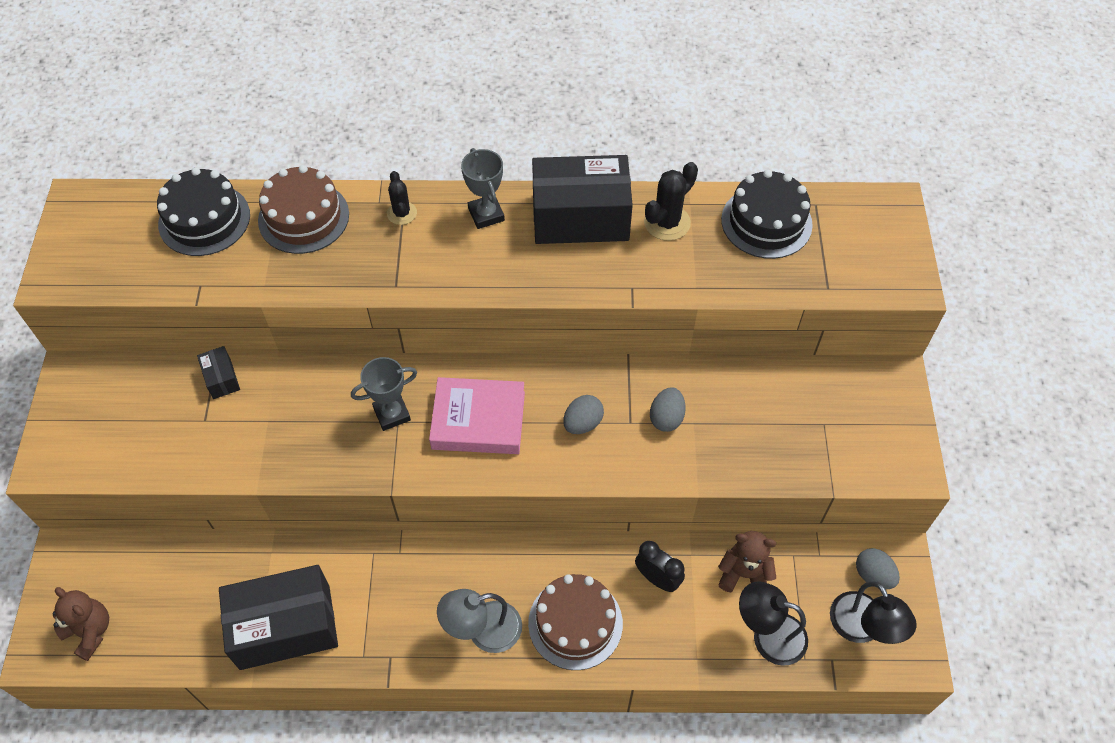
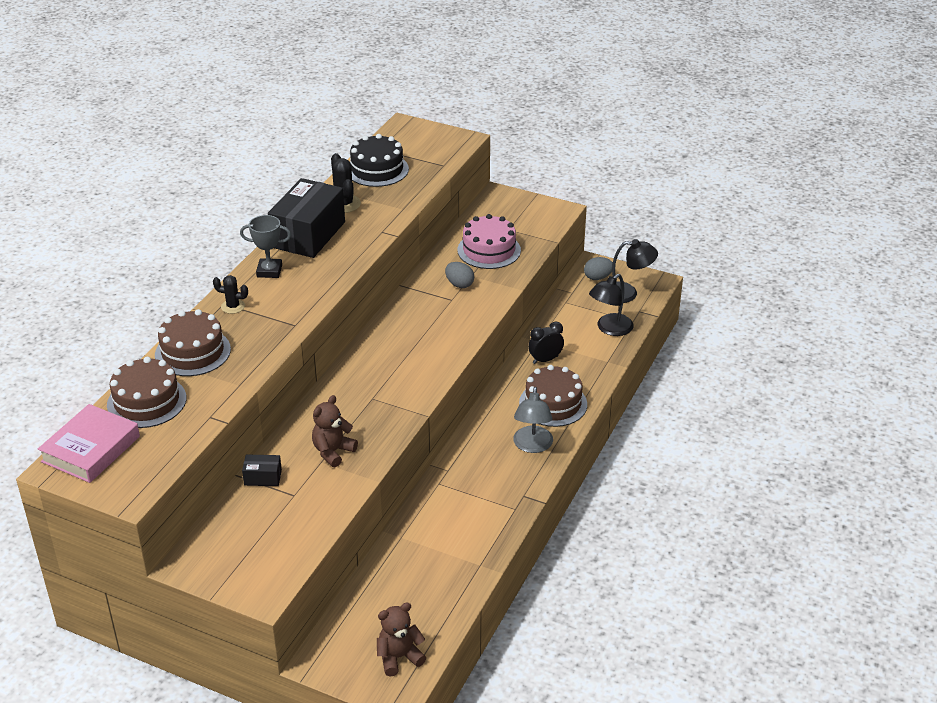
camera: 65 degrees left, 20 degrees down
(204, 219) = (146, 401): black cake -> brown cake
(285, 627) = (467, 543): black box -> none
(392, 414) = (364, 399): grey trophy -> none
(478, 420) = (400, 361): pink book -> pink book (91, 449)
(582, 423) = (437, 318): grey egg -> none
(744, 574) = (565, 324): brown teddy bear -> brown teddy bear (333, 452)
(761, 420) = (489, 250): none -> pink cake

